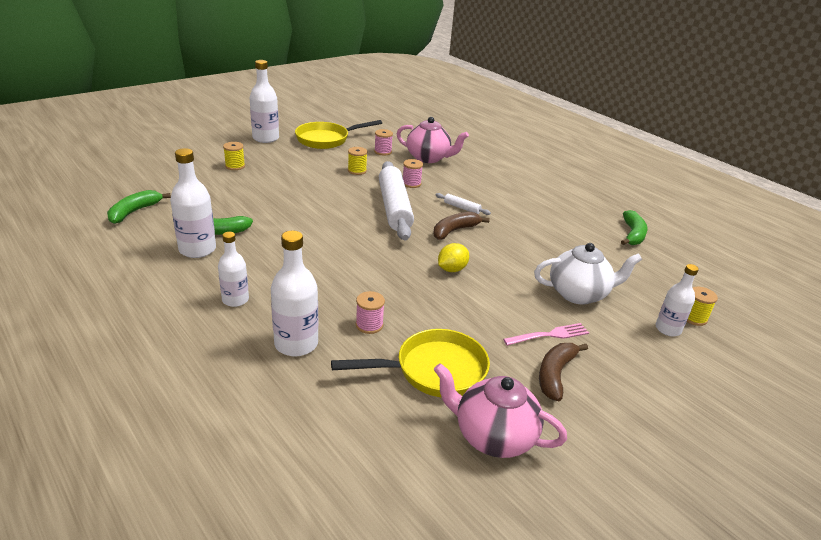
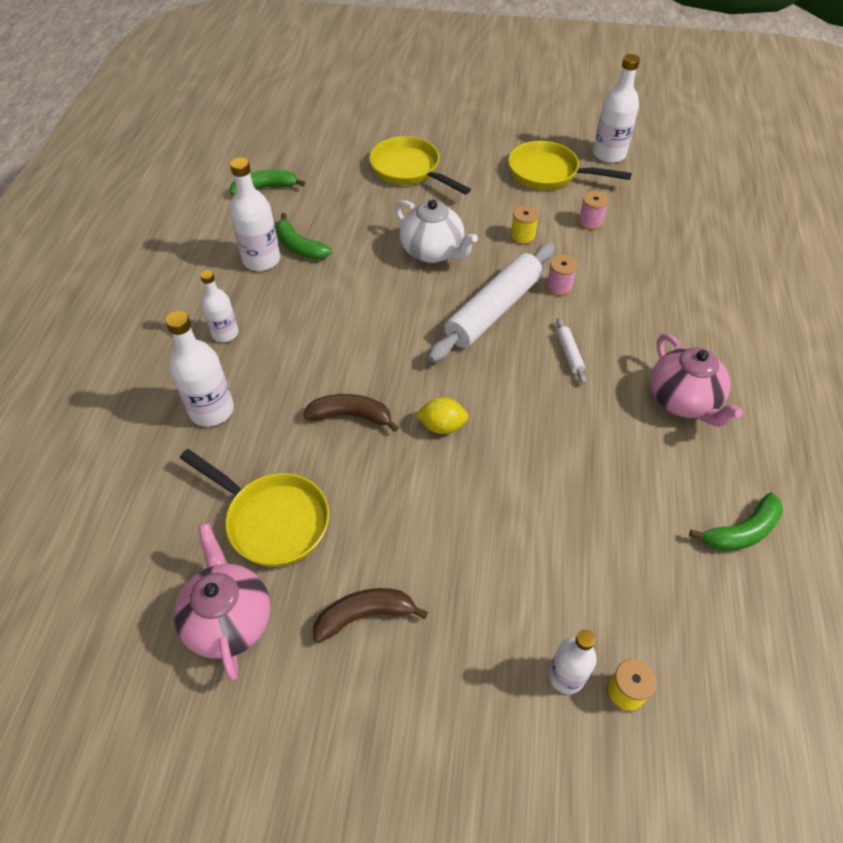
camera: 50 degrees right, 20 degrees up
(235, 166) = (409, 170): yellow spool -> yellow pan
(265, 138) = (485, 143): white bottle -> white bottle (609, 154)
(369, 325) = (286, 434): pink spool -> none
(428, 158) = (634, 259): pink teapot -> pink teapot (683, 401)
(454, 230) = (515, 380): brown banana -> brown banana (351, 415)
(549, 335) = (424, 572): pink fork -> none
(579, 294) = (532, 554): white teapot -> white teapot (433, 252)

